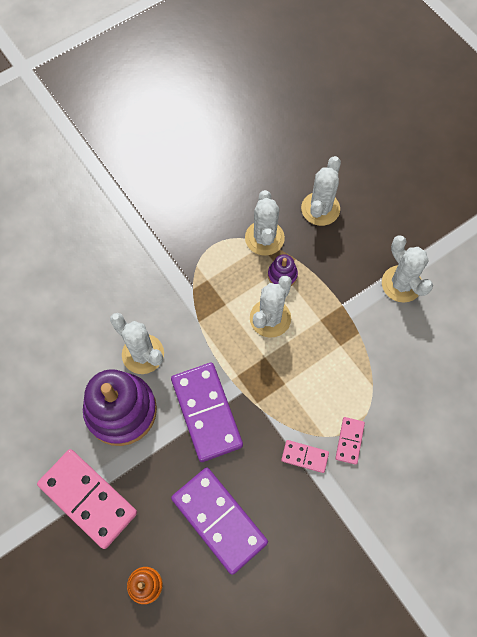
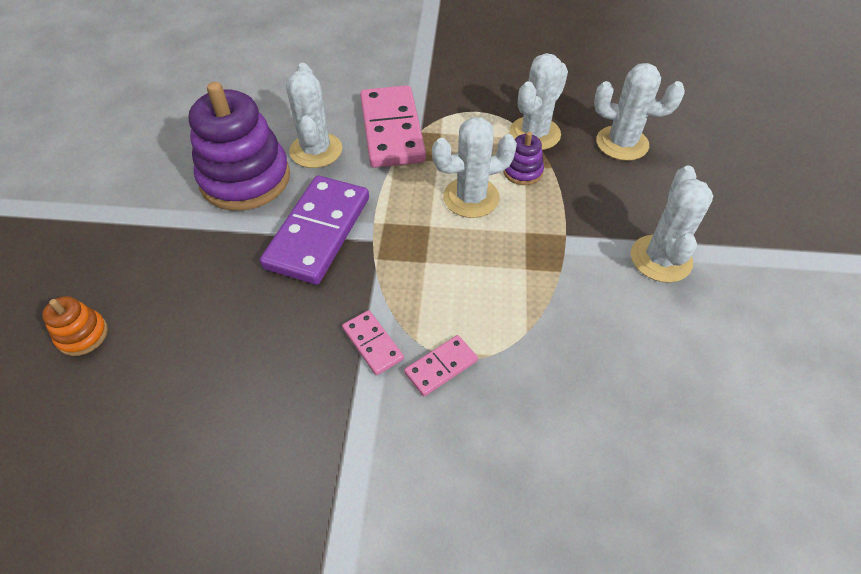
camera: 40 degrees right, 15 degrees down
(88, 498) = (133, 224): pink domino -> pink domino (392, 130)
(219, 520) = (217, 334): purple domino -> none
(320, 209) = (622, 143): white cactus -> white cactus turned 45 degrees clockwise

